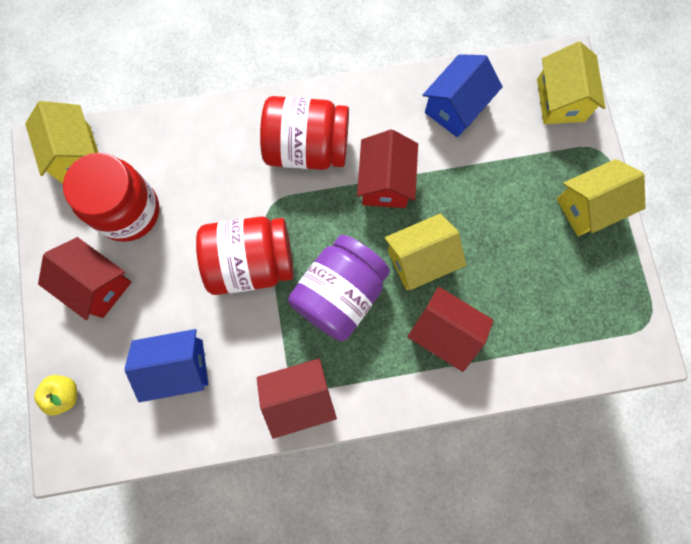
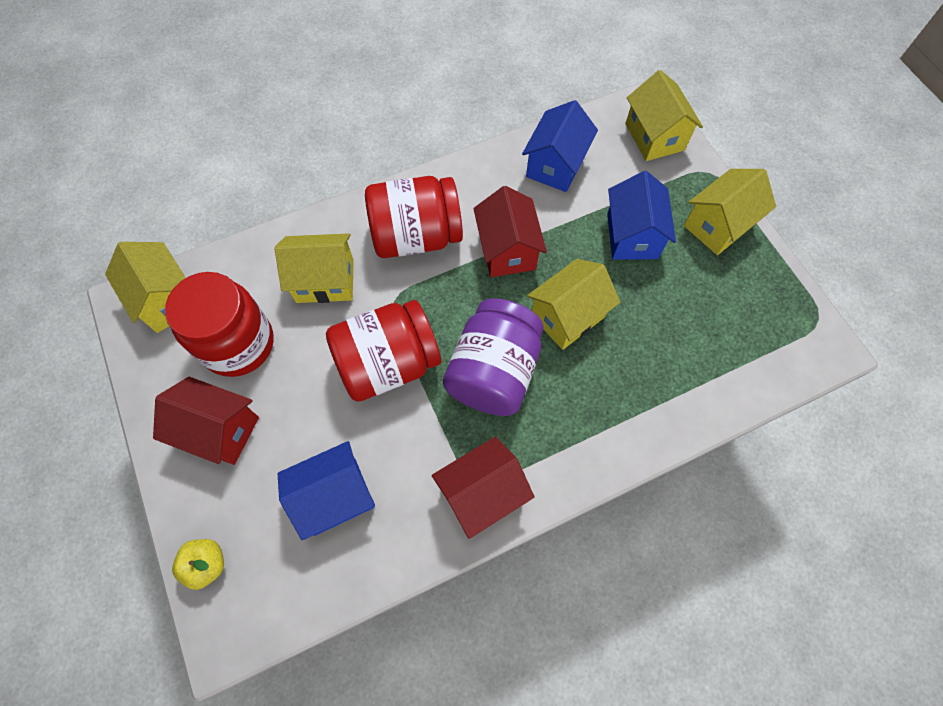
camera: 15 degrees left, 10 degrees down
(215, 171) = (325, 281): none -> yellow house
(444, 332) = (616, 383): red house -> none
(504, 197) = (632, 236): none -> blue house

